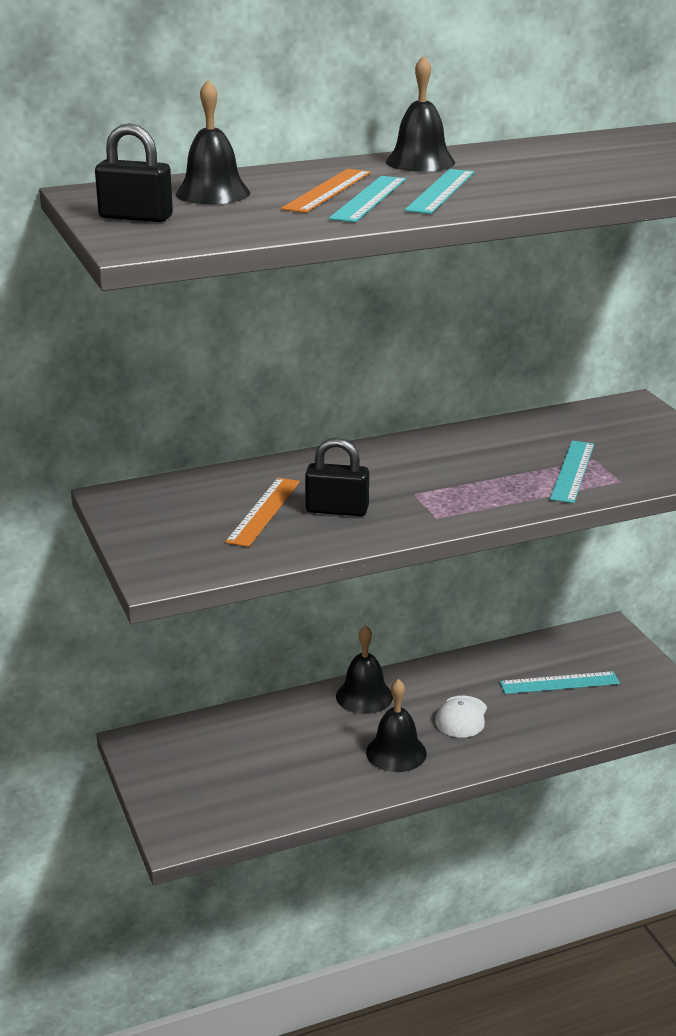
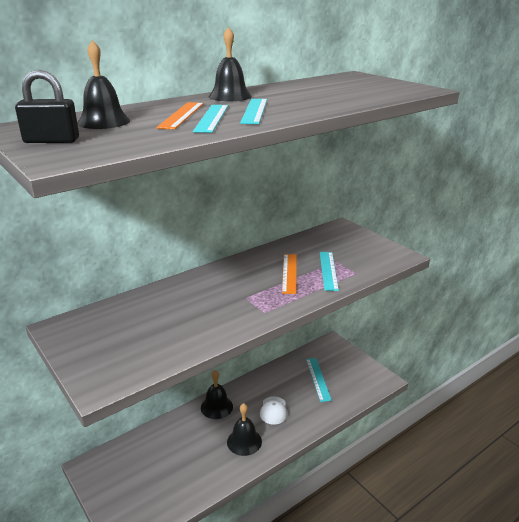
camera: 15 degrees left, 0 degrees up
(263, 511) = (157, 324): orange ruler -> orange ruler (289, 273)
(337, 510) = (203, 316): black padlock -> none
(559, 683) = (318, 379): turquoise ruler -> turquoise ruler turned 75 degrees counterclockwise

